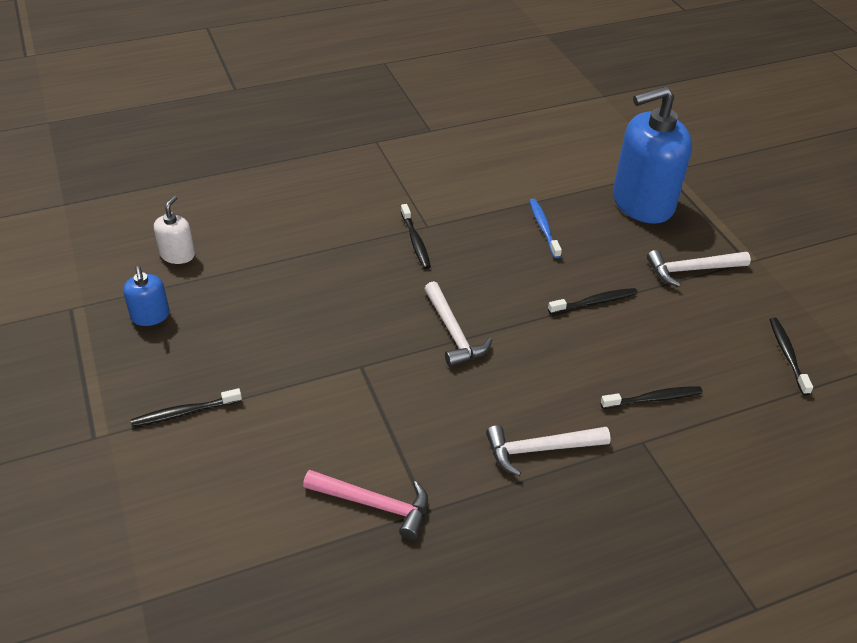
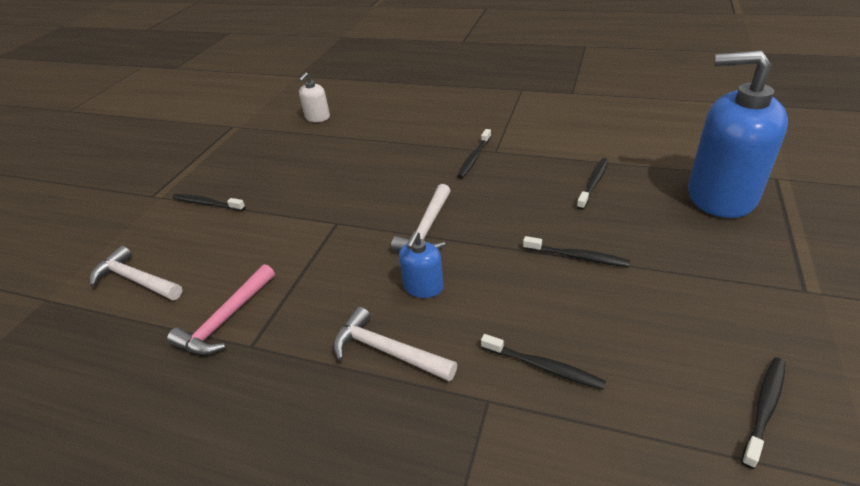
camera: 45 degrees right, 5 degrees down
(150, 316) = (261, 144): blue soap dispenser -> blue soap dispenser (423, 287)
(177, 255) = (317, 117): white soap dispenser -> white soap dispenser turned 150 degrees clockwise
(374, 504) = (226, 319): pink hammer -> pink hammer turned 60 degrees clockwise
(543, 228) = (593, 183): blue toothbrush -> black toothbrush
(692, 270) = (718, 271): white hammer -> white hammer (136, 280)

